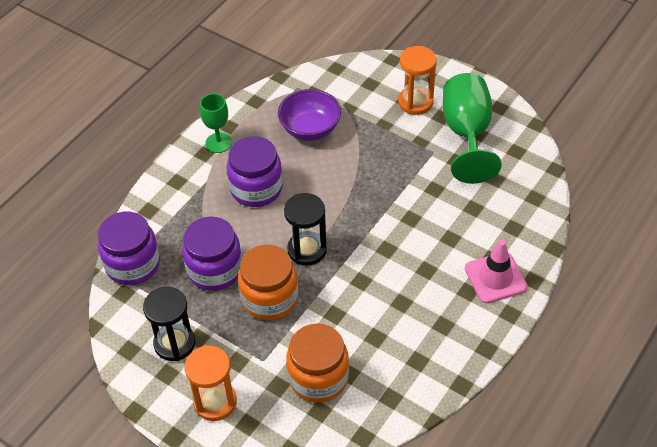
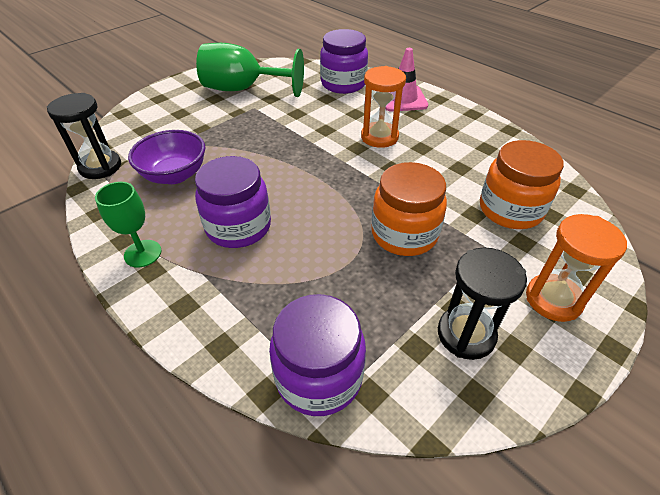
camera: 80 degrees left, 5 degrees down
(215, 270) = (352, 279): purple jar -> purple jar (343, 84)
(307, 250) = (343, 198): black hourglass -> black hourglass (100, 167)
(415, 102) = (187, 108): orange hourglass -> orange hourglass (379, 137)

